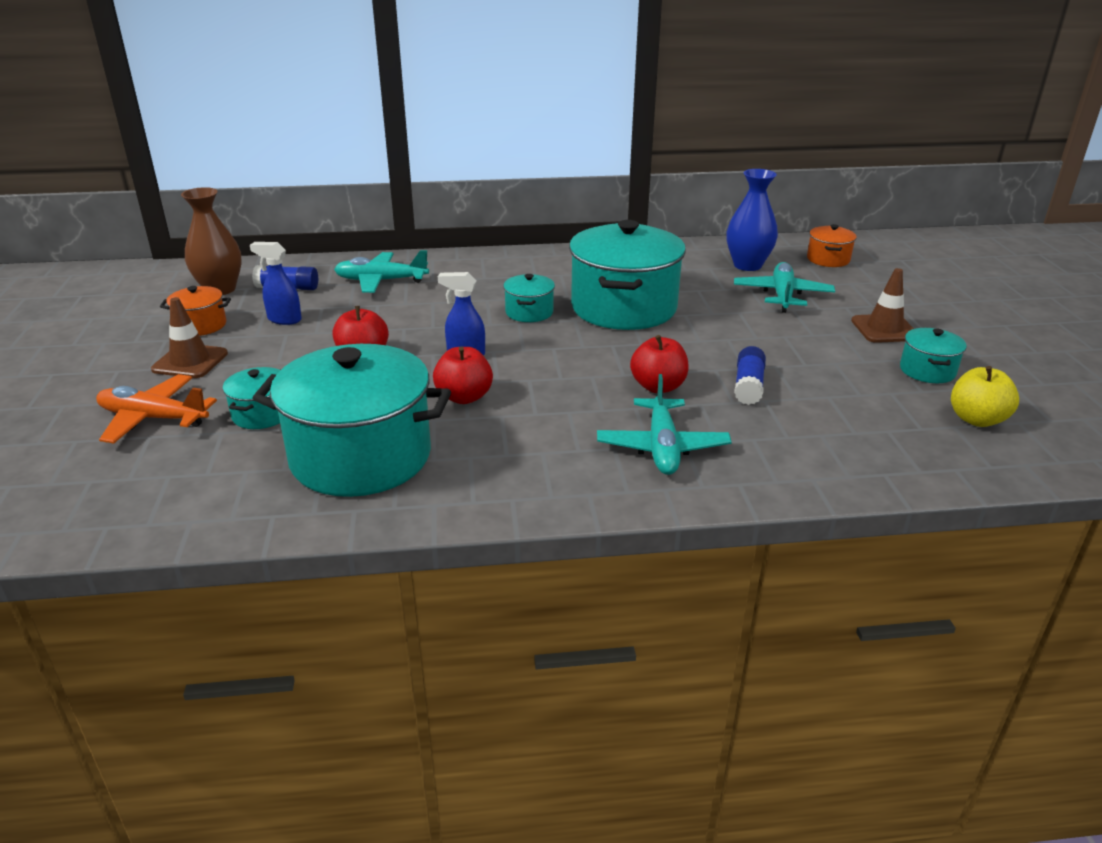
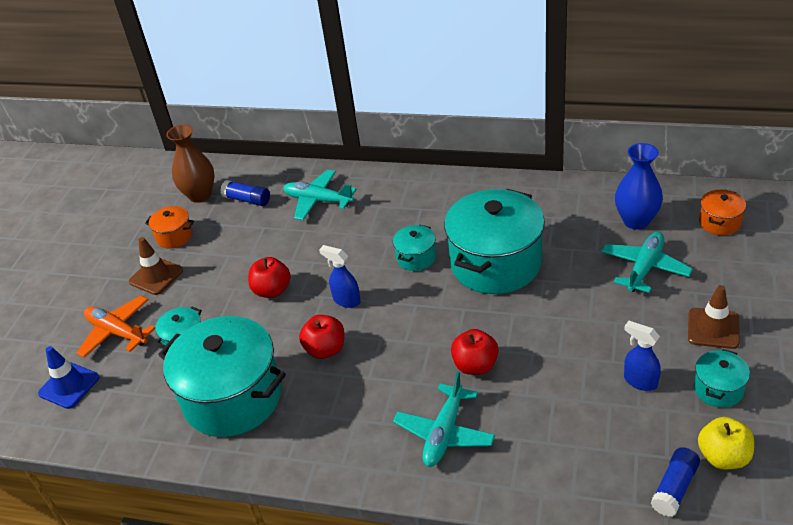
camera: 25 degrees right, 10 degrees up
(96, 480) = (69, 385): none -> blue traffic cone
(284, 319) = (232, 238): blue spray bottle -> blue spray bottle (640, 381)
(748, 386) = (549, 379): blue glue stick -> blue glue stick (674, 488)

